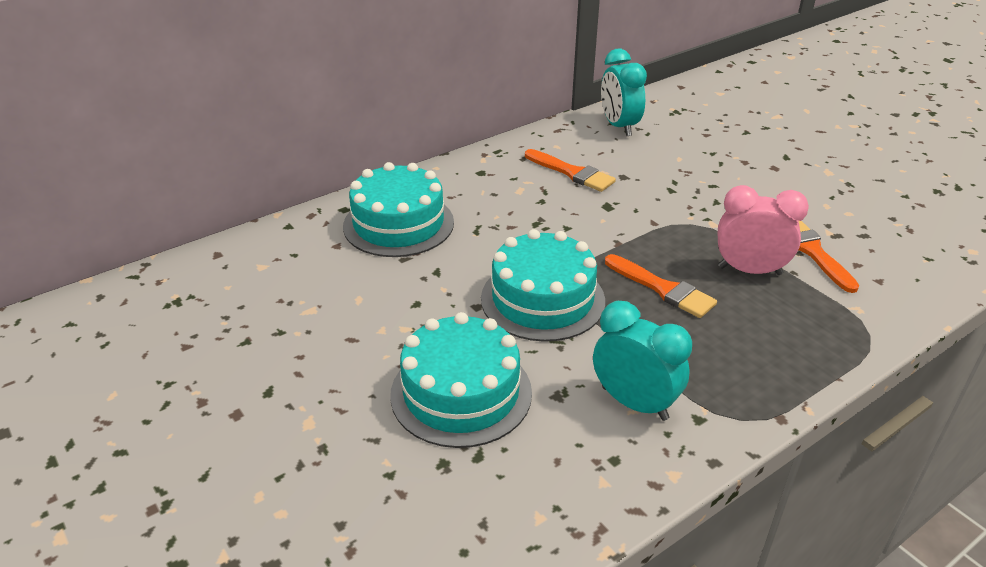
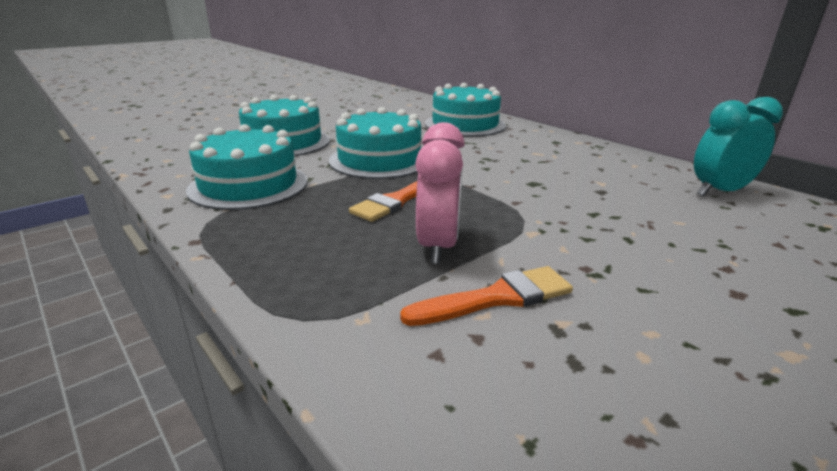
camera: 85 degrees right, 10 degrees down
(572, 173) = (586, 170): orange brush -> none
(634, 403) = (248, 185): turquoise clock -> turquoise cake

